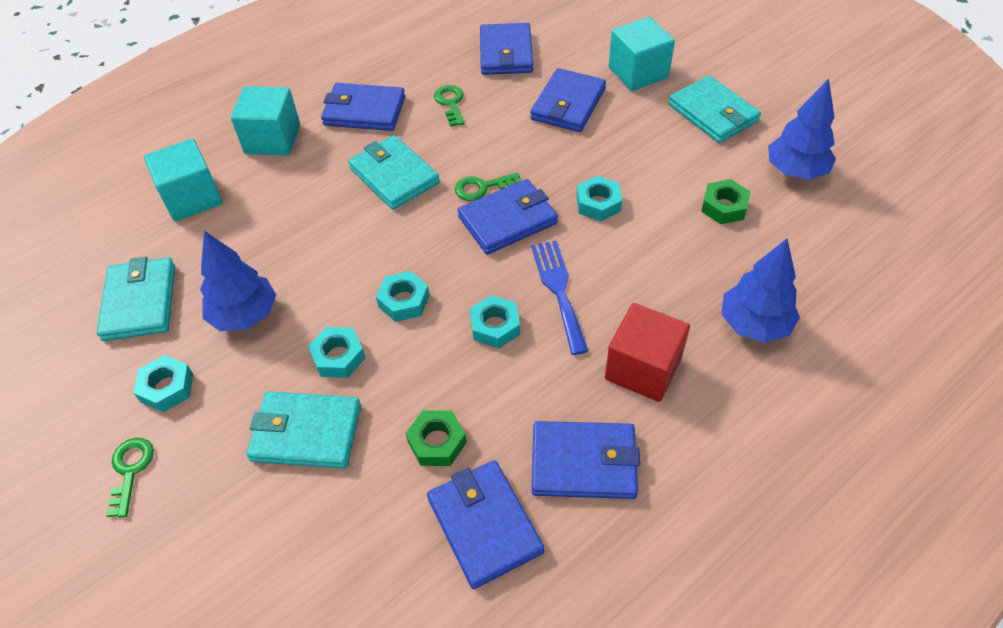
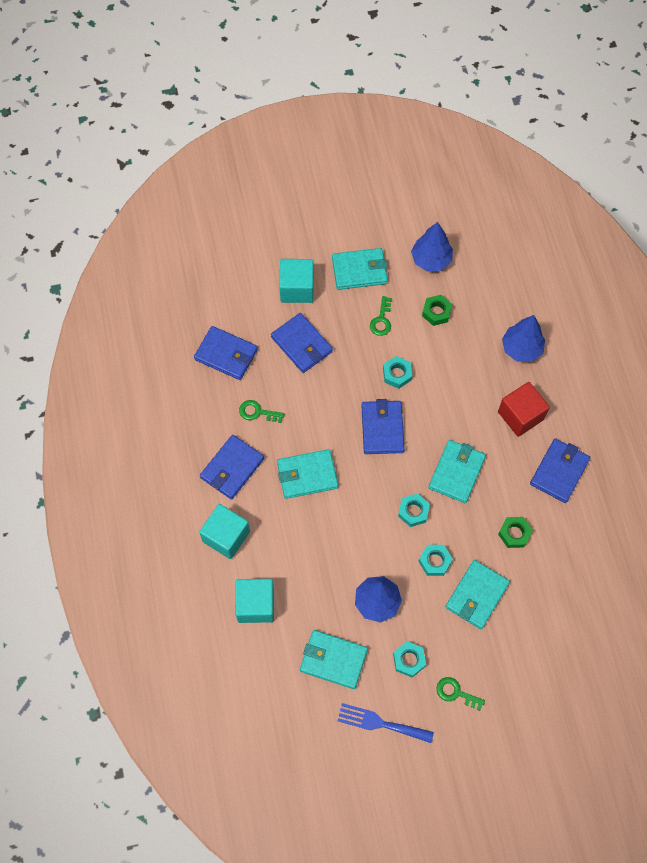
camera: 65 degrees left, 15 degrees up
(482, 187) = (347, 430): green key -> green key (381, 320)
(484, 525) = (570, 532): blue wallet -> none
(495, 326) = (456, 472): turquoise nut -> turquoise wallet
(559, 290) = (449, 428): blue fork -> blue fork (380, 723)

